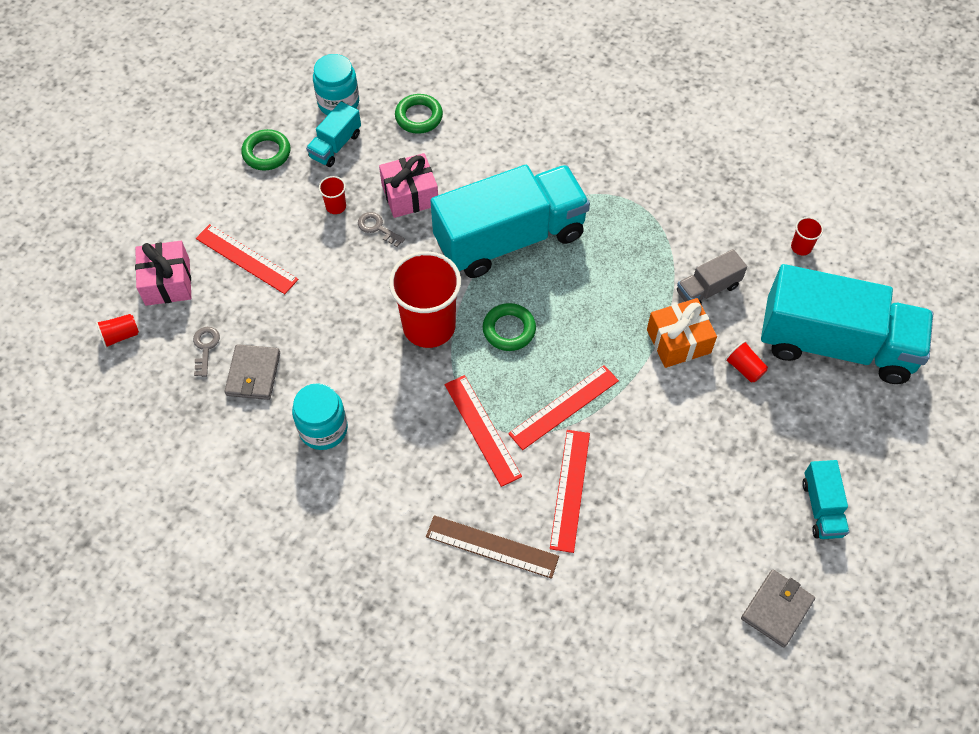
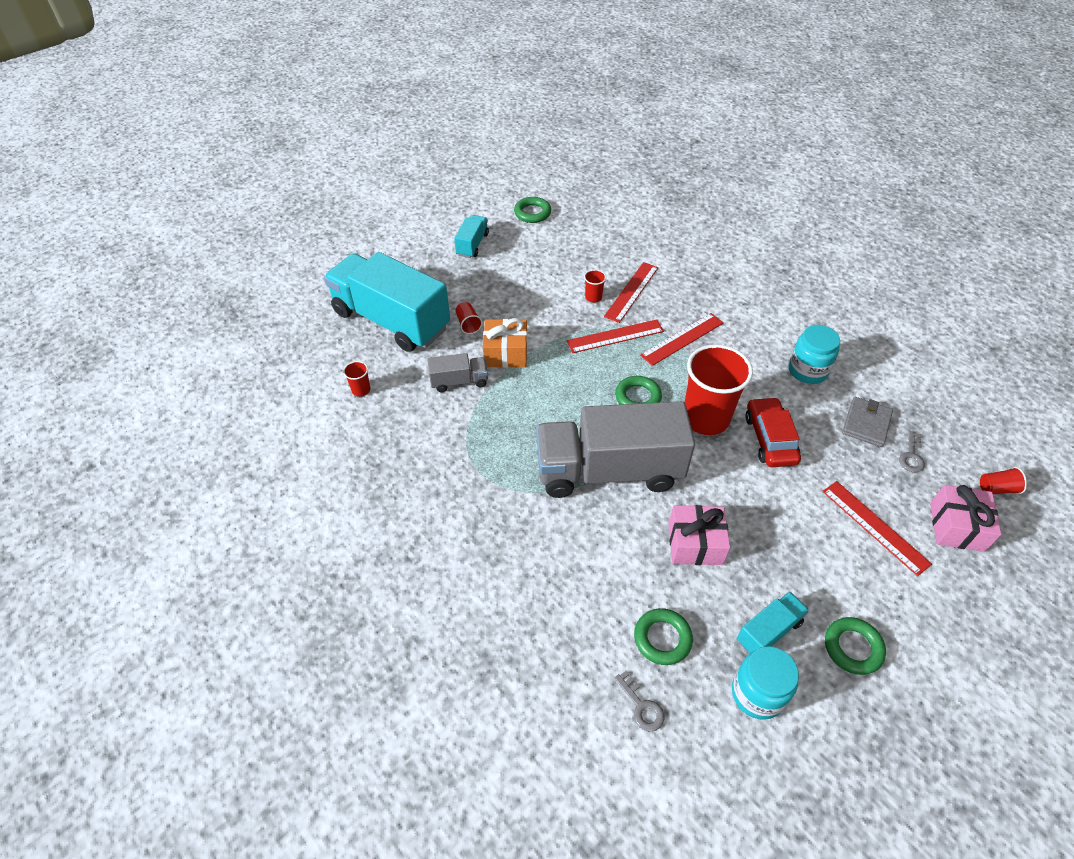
camera: 160 degrees left, 10 degrees down
(336, 206) = (776, 555): red cup -> red cup (593, 297)
(356, 322) = (770, 439): none -> red car
(377, 228) = (736, 518): grey key -> grey key (641, 706)
(482, 429) = (682, 339): red ruler -> red ruler turned 60 degrees clockwise
(492, 547) = (696, 278): brown ruler -> none
(509, 238) = (609, 471): turquoise truck -> grey truck
(777, 609) = (532, 213): grey wallet -> green ring

